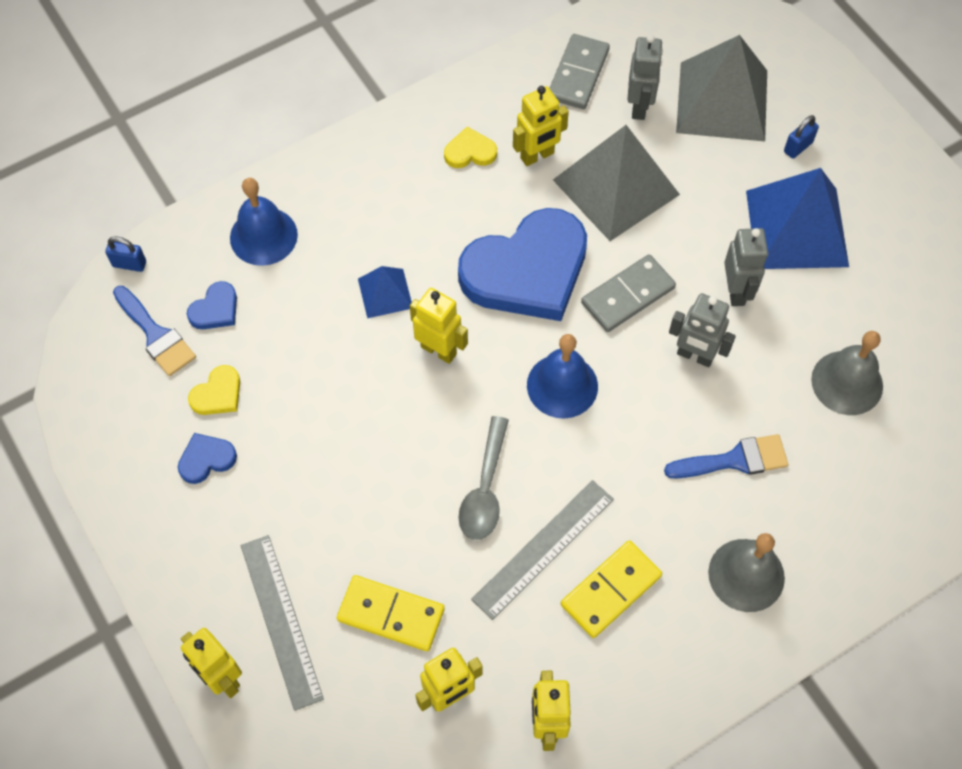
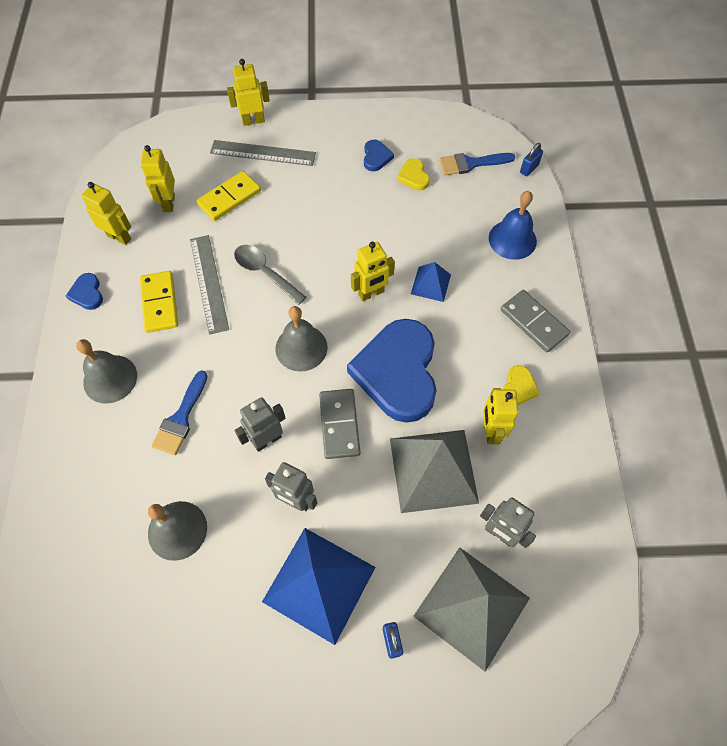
camera: 120 degrees right, 0 degrees up
(215, 309) = (472, 196): blue heart -> blue heart (87, 293)
(562, 385) = (301, 348): blue bell -> grey bell
(578, 74) = (556, 504): grey domino -> grey domino (534, 322)

